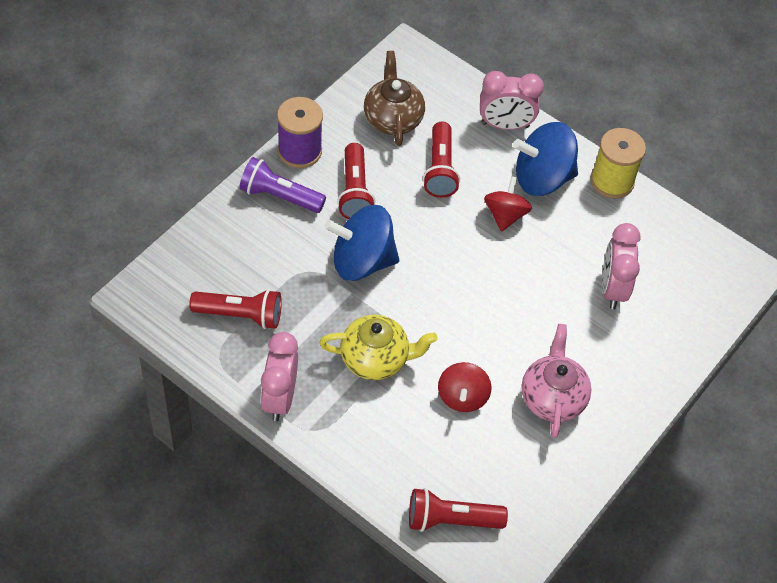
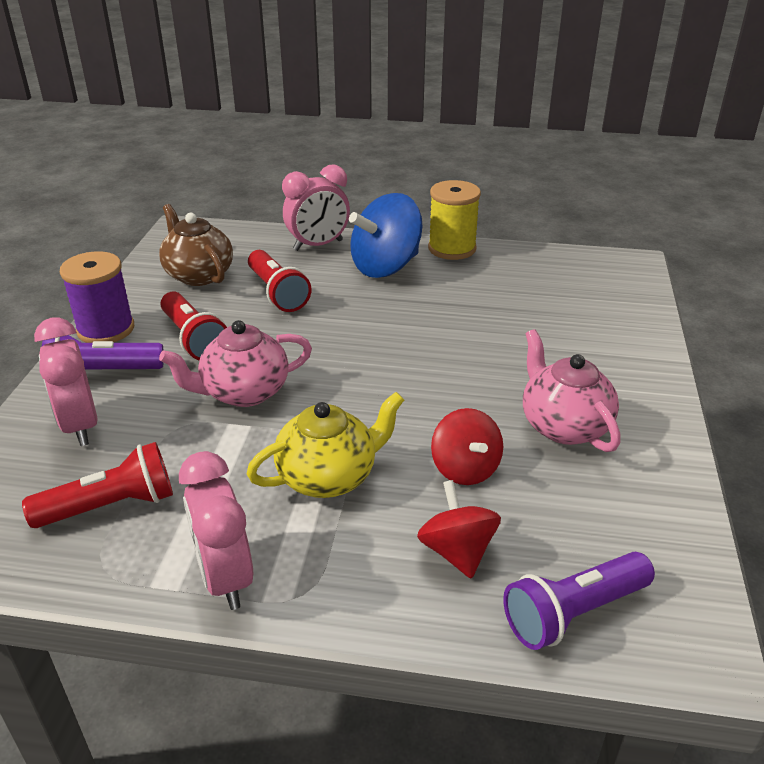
camera: 25 degrees left, 20 degrees down
(362, 261) = (243, 392): blue spinning top -> pink teapot
(451, 520) = (573, 613): red flashlight -> purple flashlight
(505, 215) = (373, 302): red spinning top -> red spinning top (457, 551)
(612, 288) = (530, 316): pink clock -> pink clock (80, 426)

